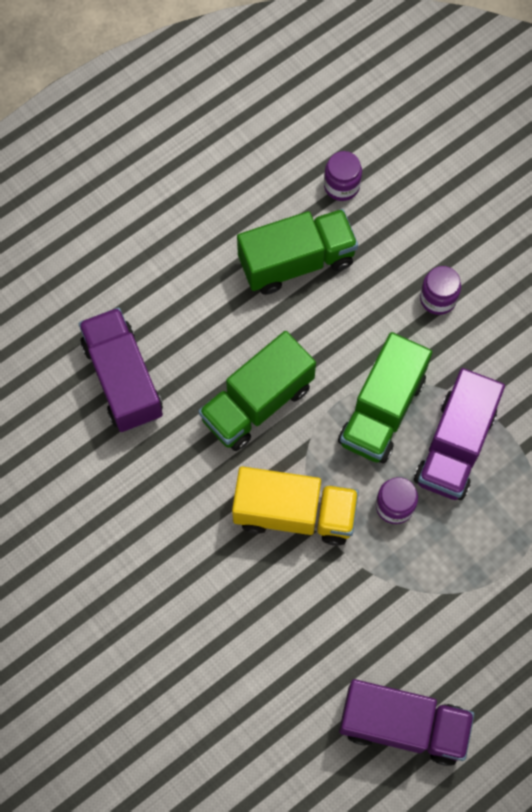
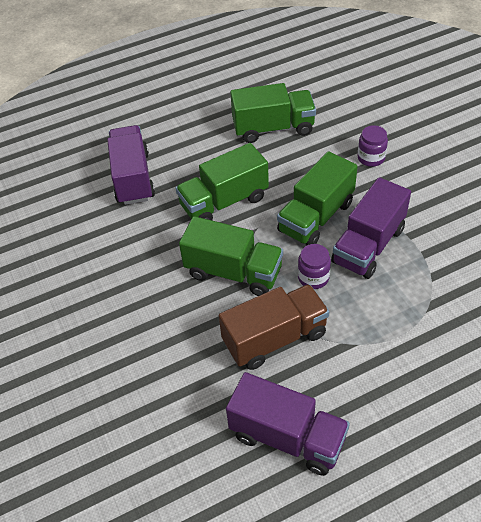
camera: 15 degrees right, 20 degrees down
(294, 513) = (233, 272): yellow truck -> green truck
(341, 185) = (314, 93): purple jar -> none
(364, 600) = (275, 338): none -> brown truck

